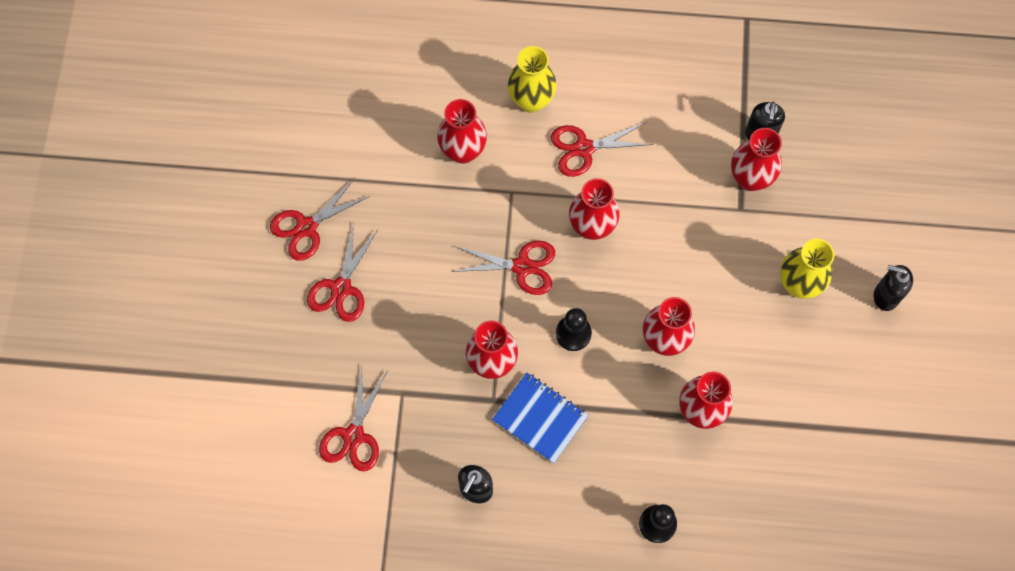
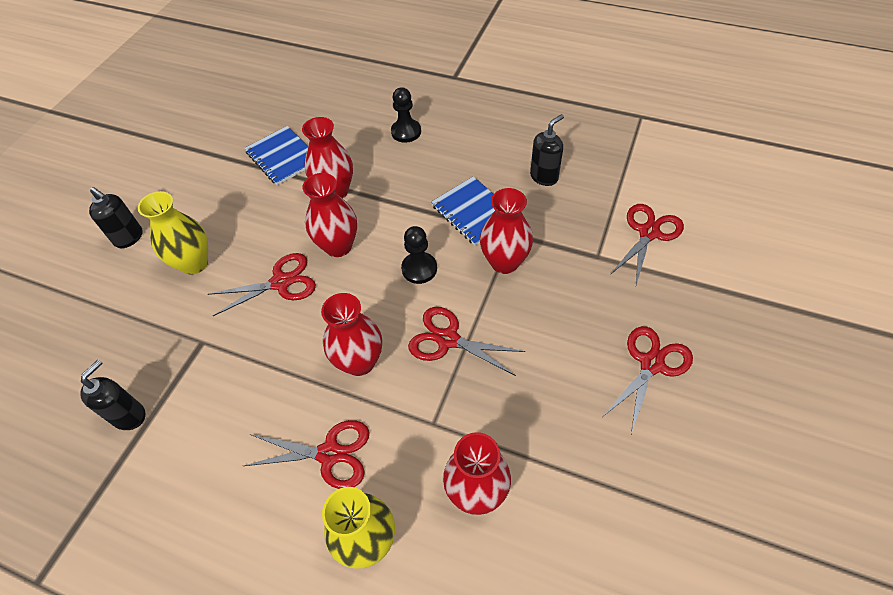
camera: 160 degrees left, 15 degrees down
(307, 227) = (690, 444): red scissors -> red scissors (281, 282)
(750, 178) = (172, 370): red vase -> none
(786, 446) = (283, 157): none -> blue notebook

